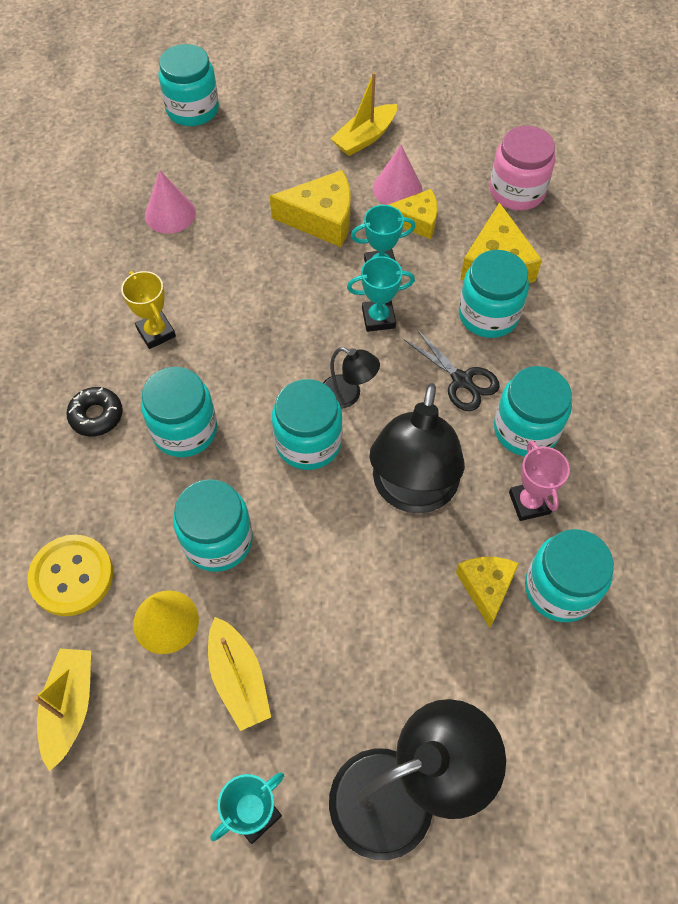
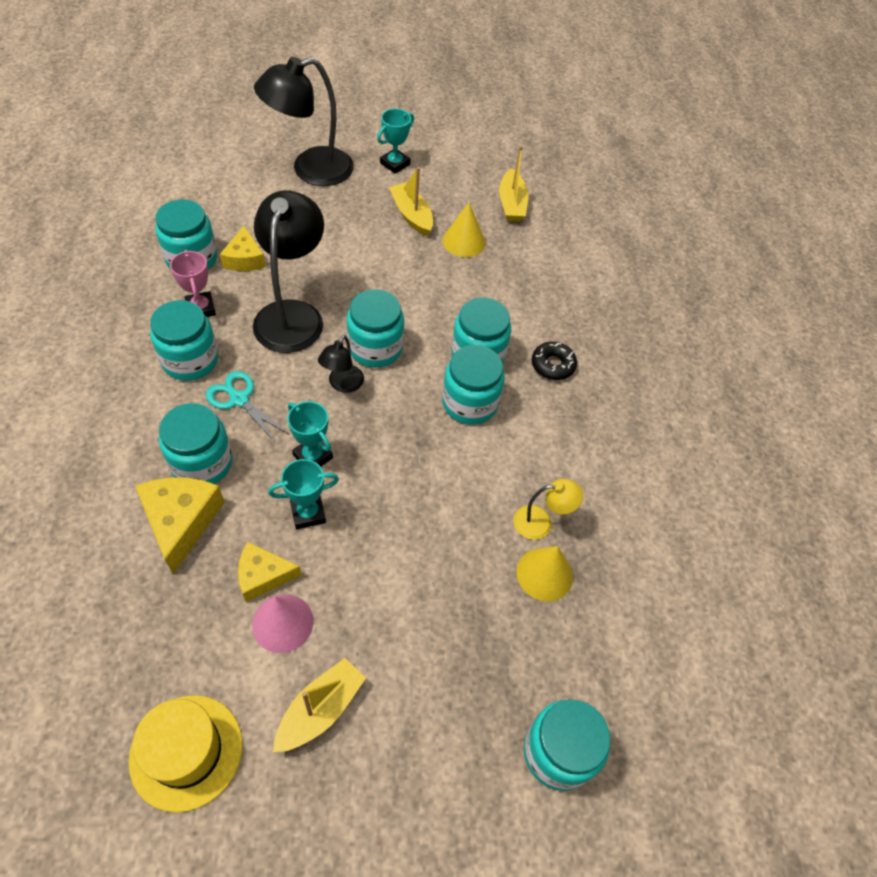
camera: 170 degrees right, 5 degrees down
(72, 576) = (534, 264): yellow button -> none
(156, 332) = (523, 437): yellow trophy -> none
(161, 253) = (541, 522): none -> yellow lamp
(170, 214) = (544, 574): pink cone -> yellow cone
(218, 540) = (437, 284): turquoise jar -> turquoise jar (470, 403)
(322, 219) = (373, 574): yellow cheese -> none
(348, 395) = (342, 385): black lamp -> black lamp turned 90 degrees counterclockwise
(378, 318) = (313, 456): turquoise trophy -> turquoise trophy turned 60 degrees clockwise
(458, 121) = (186, 751): none -> yellow hat
(462, 380) = (239, 399): black scissors -> turquoise scissors
(517, 191) = (133, 625): pink jar -> none

